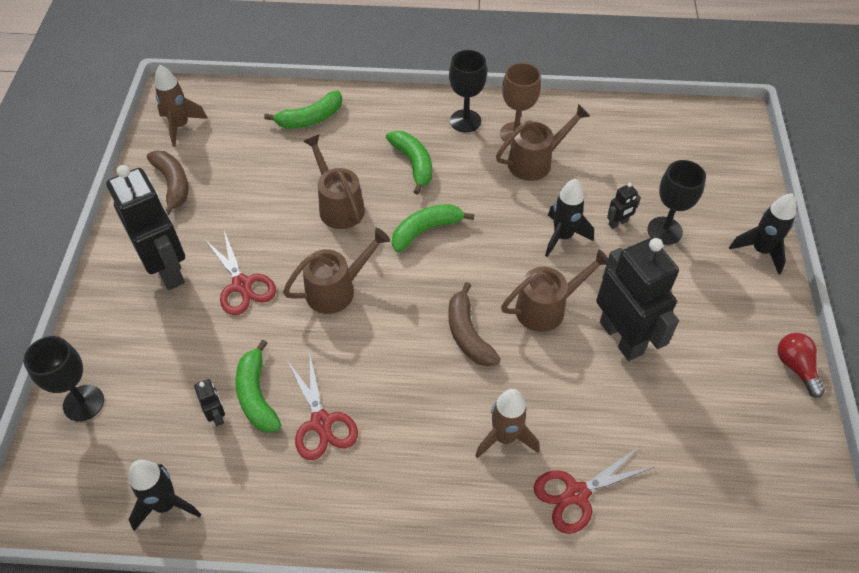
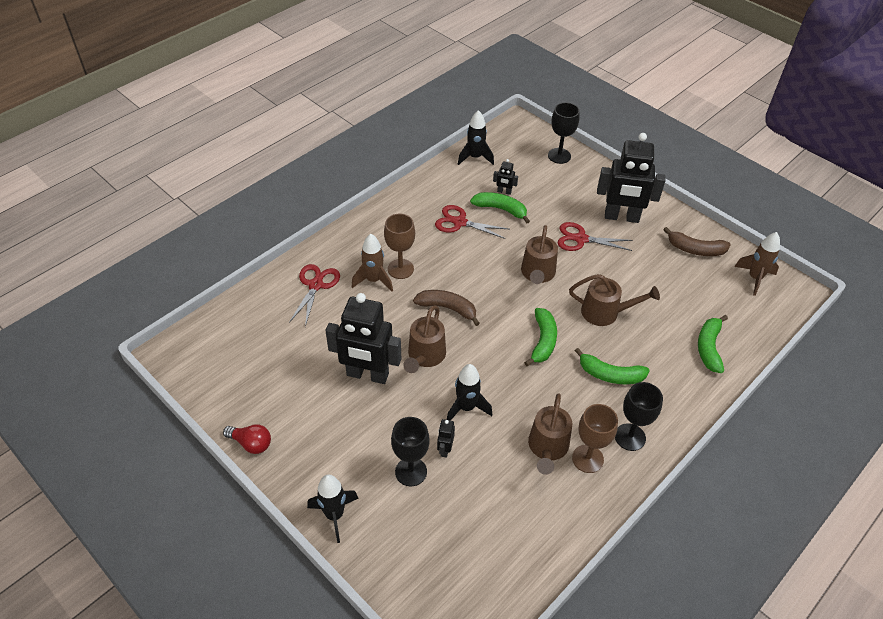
camera: 130 degrees right, 5 degrees down
(459, 424) = (400, 269): none -> brown goblet

